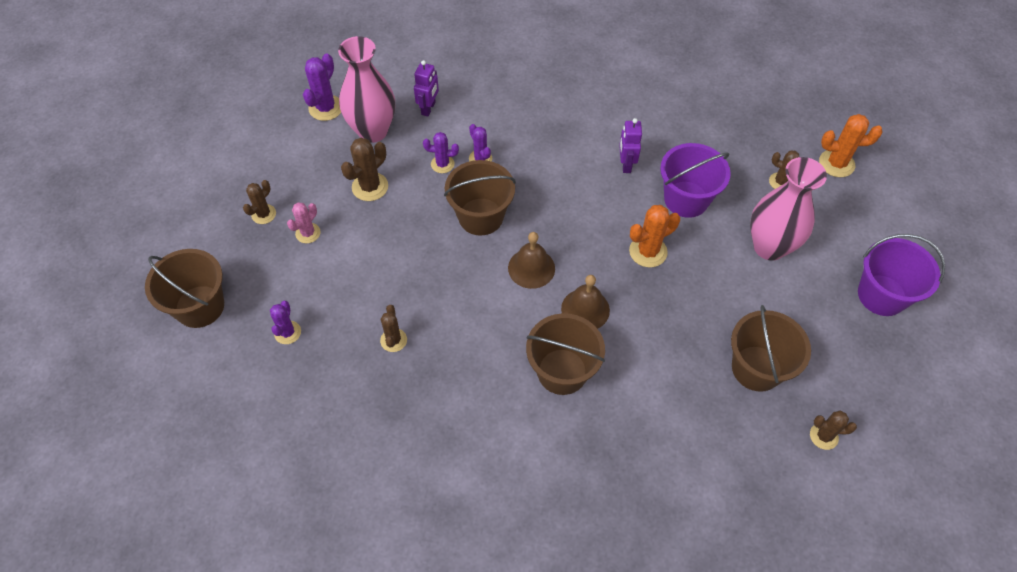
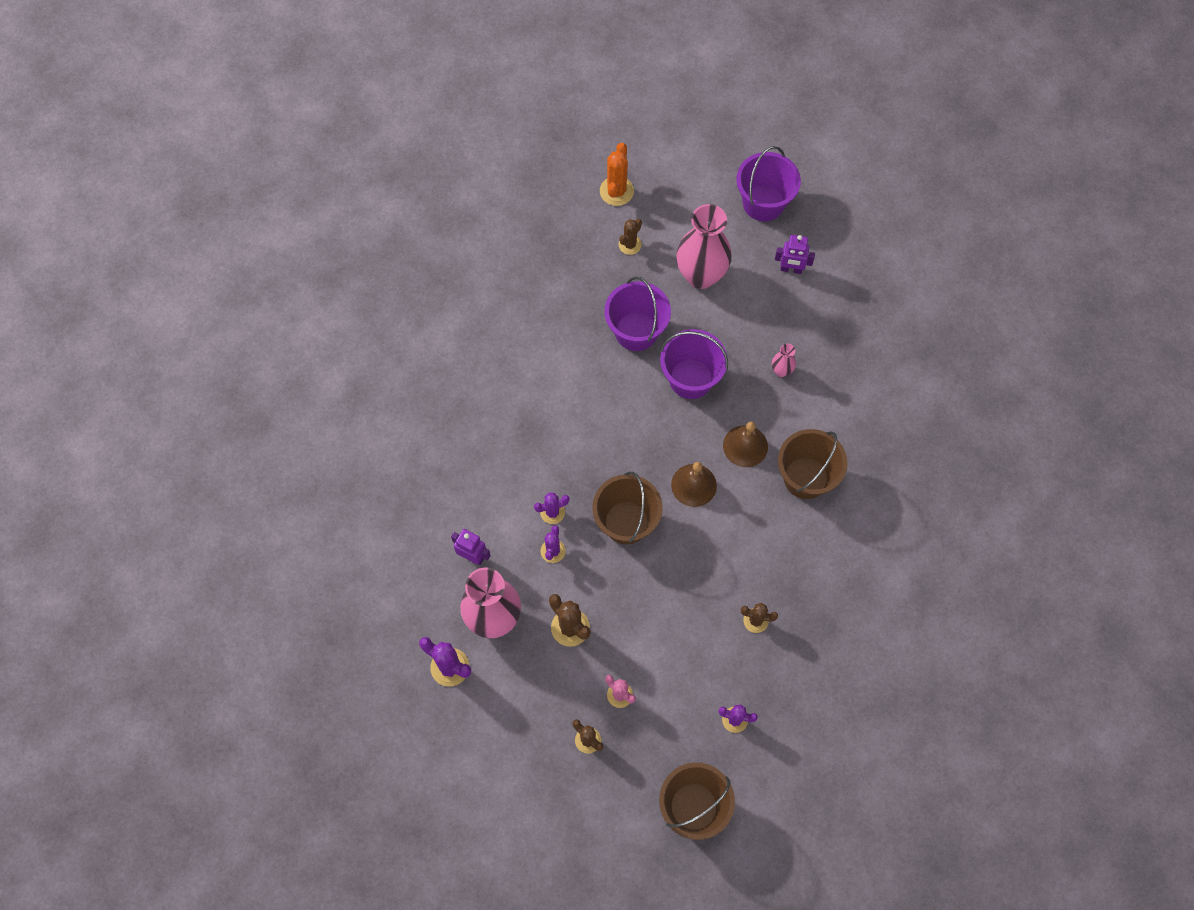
camera: 80 degrees left, 10 degrees up
(625, 164) = (585, 375): purple robot -> purple robot (791, 269)
(648, 251) = (690, 379): orange cactus -> purple bucket
(682, 334) = (781, 371): none -> pink vase
(756, 368) = (821, 321): brown bucket -> none
(823, 436) = (887, 289): brown cactus -> none

